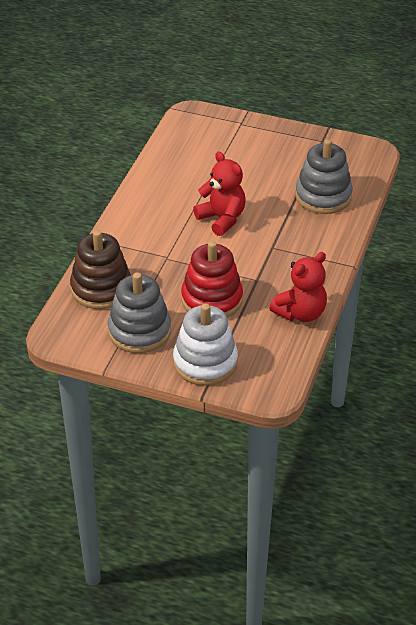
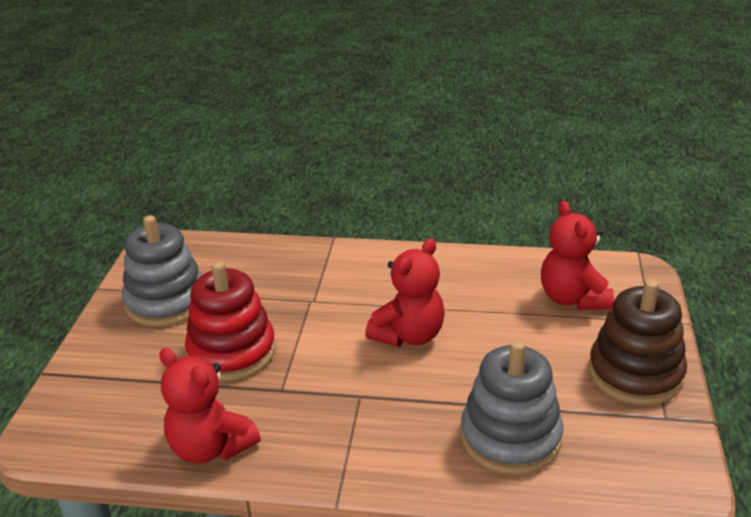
camera: 80 degrees right, 10 degrees down
(101, 288) = (242, 261): brown stacking toy -> brown stacking toy (635, 374)
(205, 362) = (105, 365): white stacking toy -> none
(209, 146) = (572, 298): none -> red teddy bear

